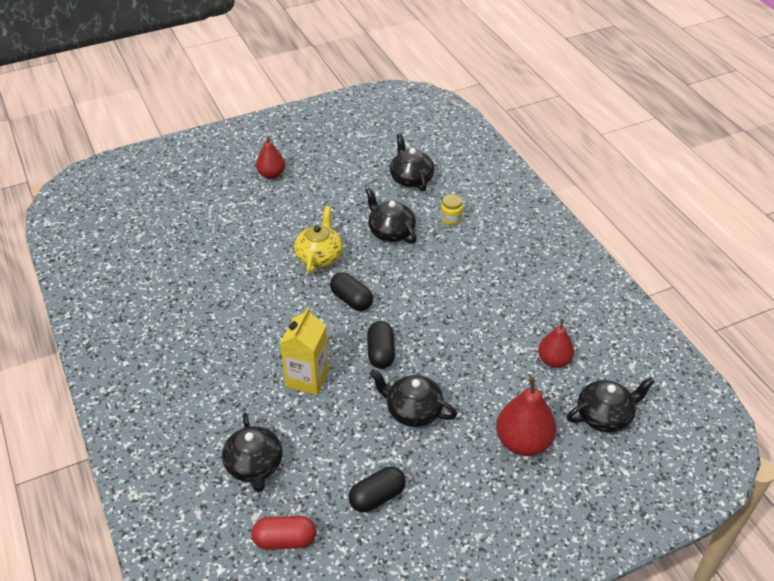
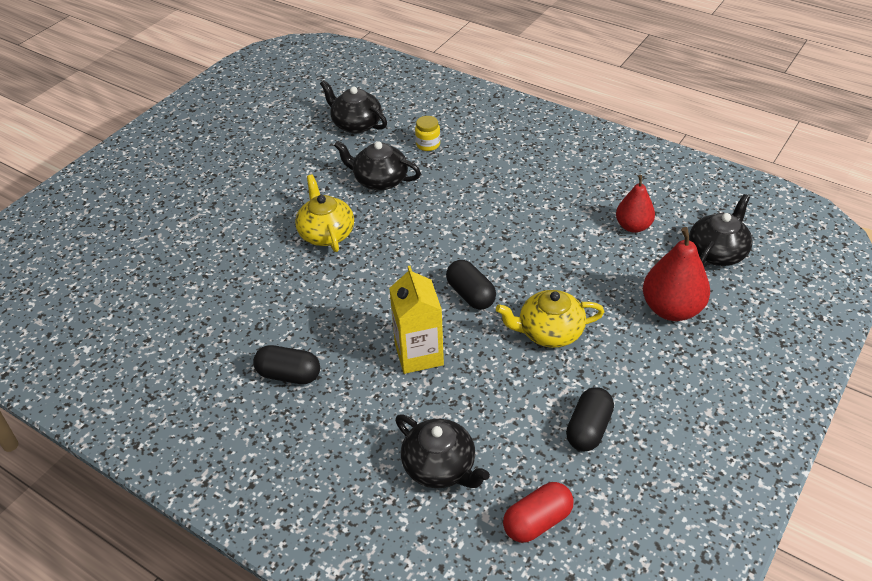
camera: 30 degrees left, 0 degrees up
(271, 174) = (203, 177): red pear -> none
(351, 300) = (397, 259): black capsule -> black capsule (289, 375)
(413, 410) = (549, 332): black teapot -> yellow teapot

